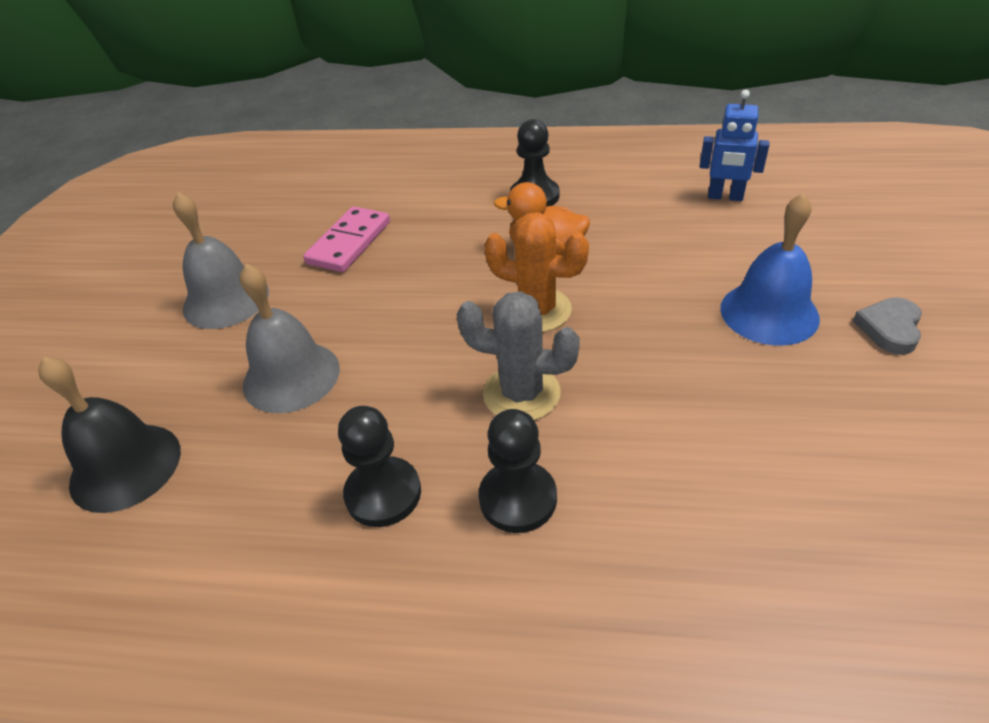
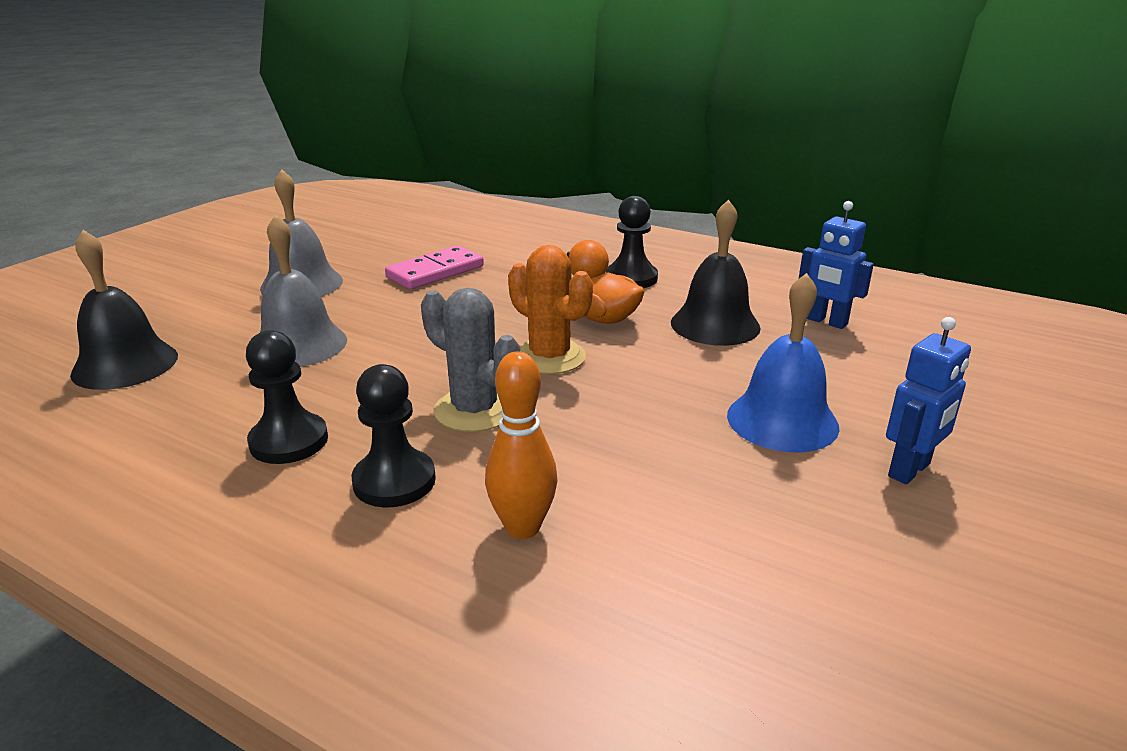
camera: 20 degrees right, 15 degrees down
(643, 228) = (715, 325): none -> black bell
(662, 501) = (522, 527): none -> orange bowling pin
(889, 328) = (910, 470): grey heart -> blue robot

